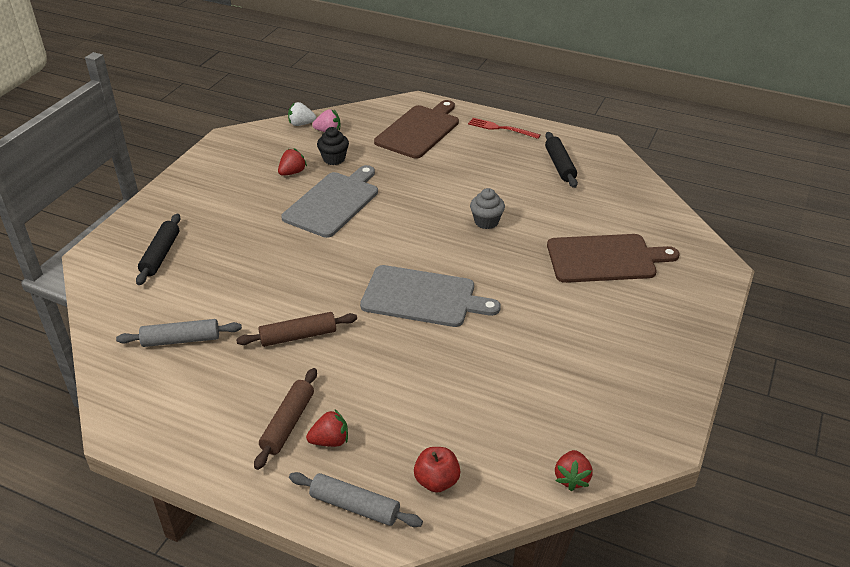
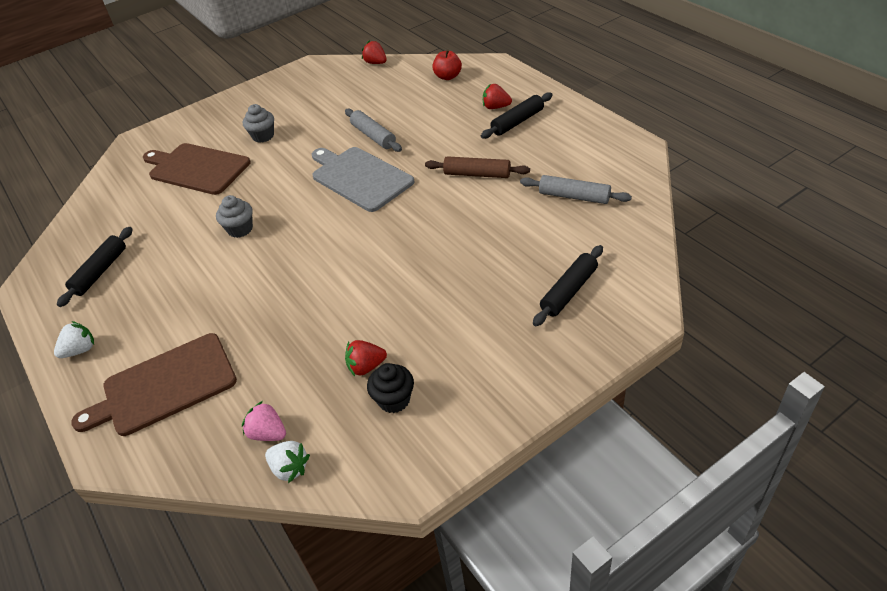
camera: 145 degrees left, 5 degrees up
(288, 423) = (517, 122): brown rolling pin -> black rolling pin
(333, 202) = (354, 301): grey cutting board -> none
(334, 159) = (303, 372): black cupcake -> black cupcake (394, 400)
(354, 506) = (501, 76): grey rolling pin -> grey rolling pin (373, 136)
(501, 128) = (80, 350): red fork -> white strawberry
(571, 478) = (376, 63): red strawberry -> red strawberry turned 90 degrees counterclockwise
(584, 312) = (263, 136): none -> grey cupcake

